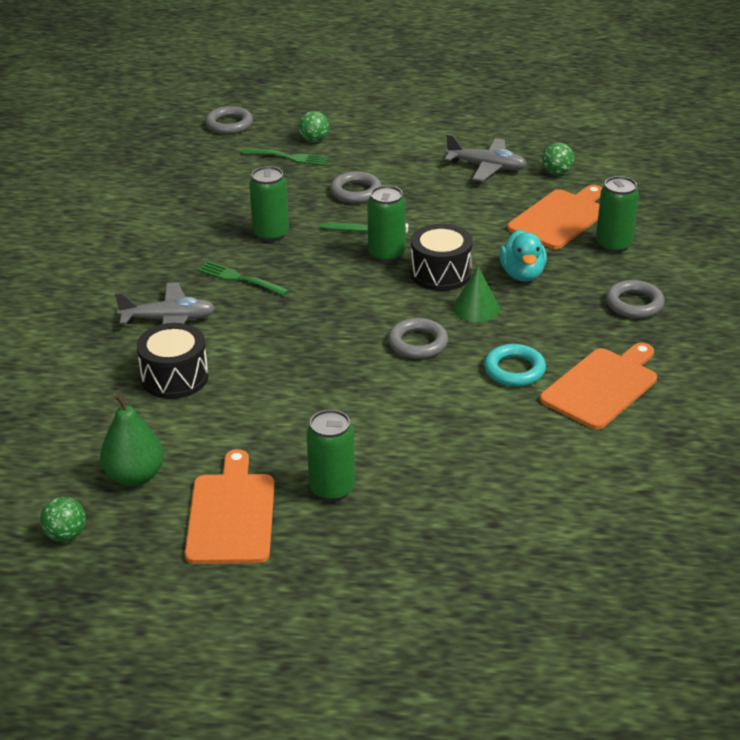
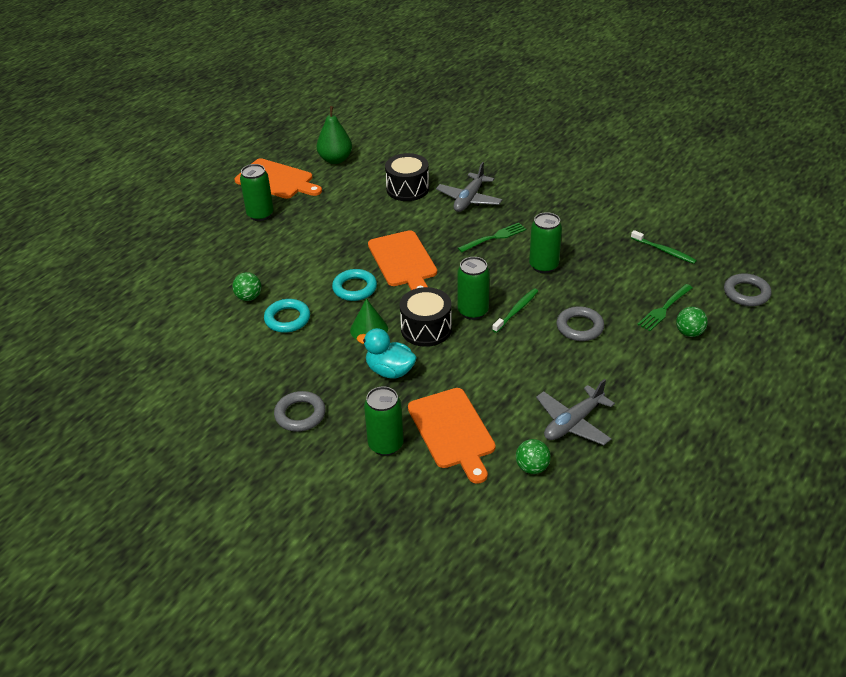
camera: 120 degrees right, 5 degrees up
(66, 535) = (313, 134): green ball -> green ball (249, 297)
(188, 174) = (664, 251): none -> green toothbrush
(418, 343) = (354, 288): grey ring -> turquoise ring
(602, 386) = (232, 351): orange cutting board -> orange cutting board (403, 261)

